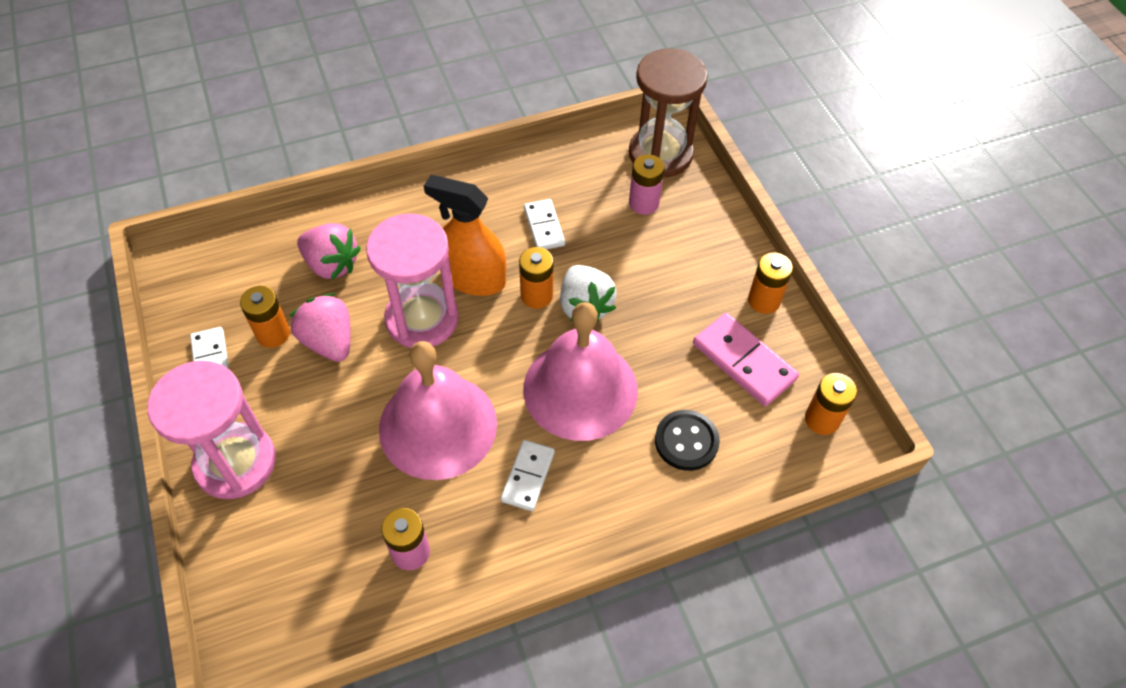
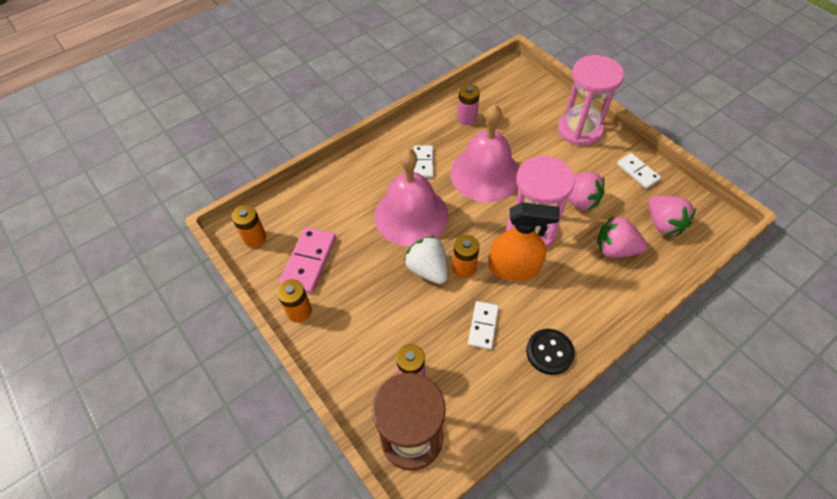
camera: 165 degrees right, 0 degrees up
(245, 277) = (663, 224): none -> pink strawberry
(273, 334) = (615, 195): orange battery -> none
(544, 227) = (483, 326): white domino -> white domino turned 45 degrees clockwise
(686, 441) = (338, 203): black button -> black button (549, 352)
(743, 362) = (309, 261): pink domino -> pink domino turned 75 degrees clockwise

